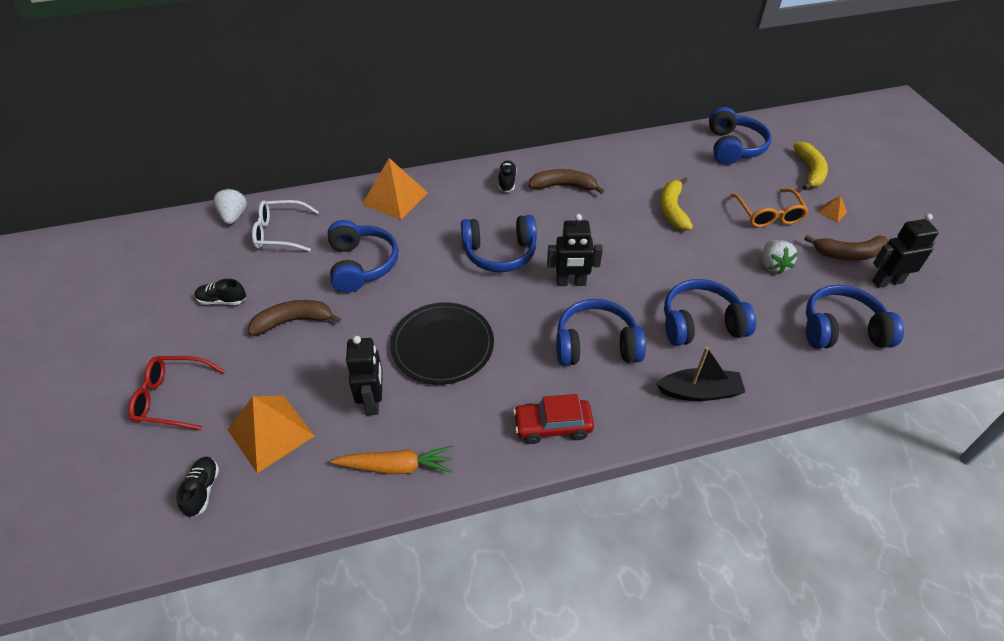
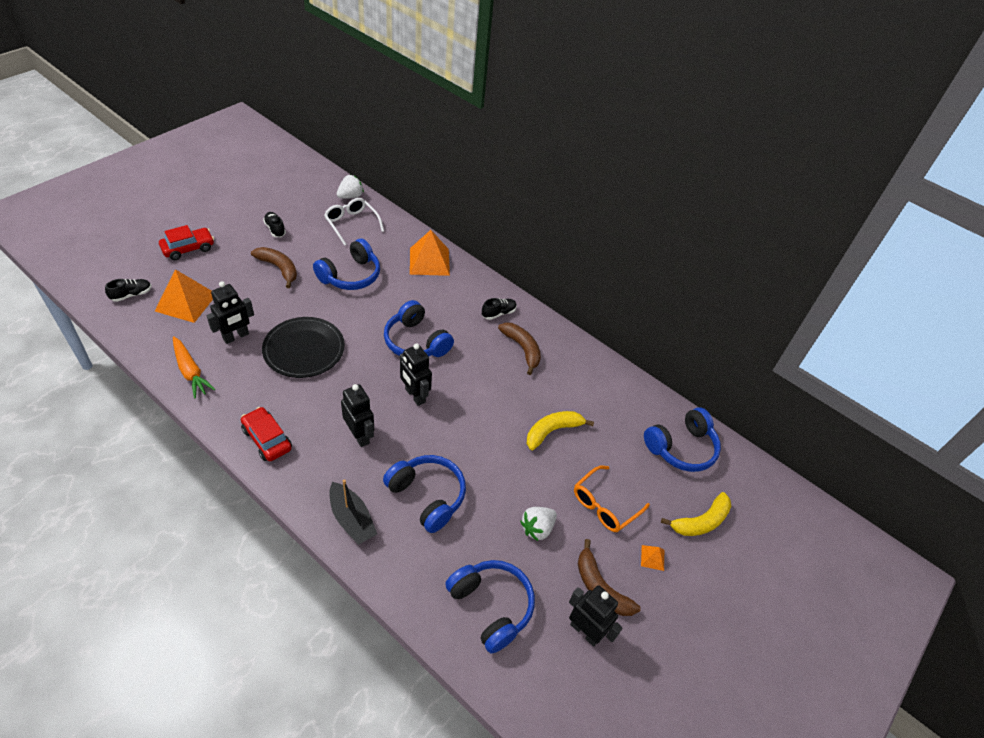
camera: 50 degrees right, 0 degrees up
(172, 398) = (188, 248): red glasses -> red car
(596, 345) = (359, 435): blue headphones -> black robot

